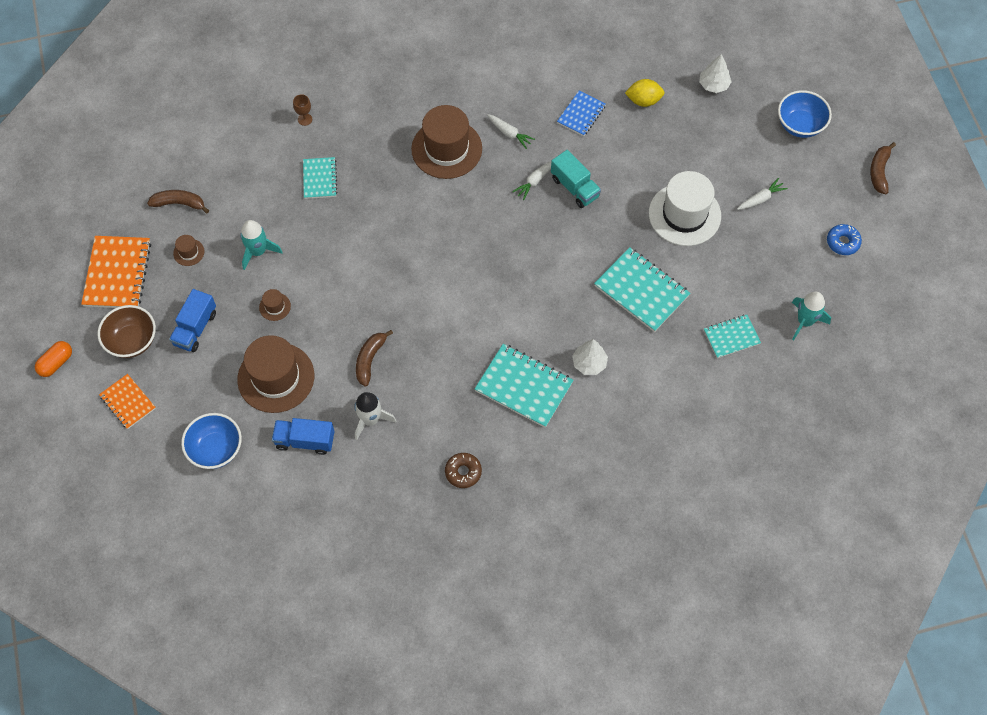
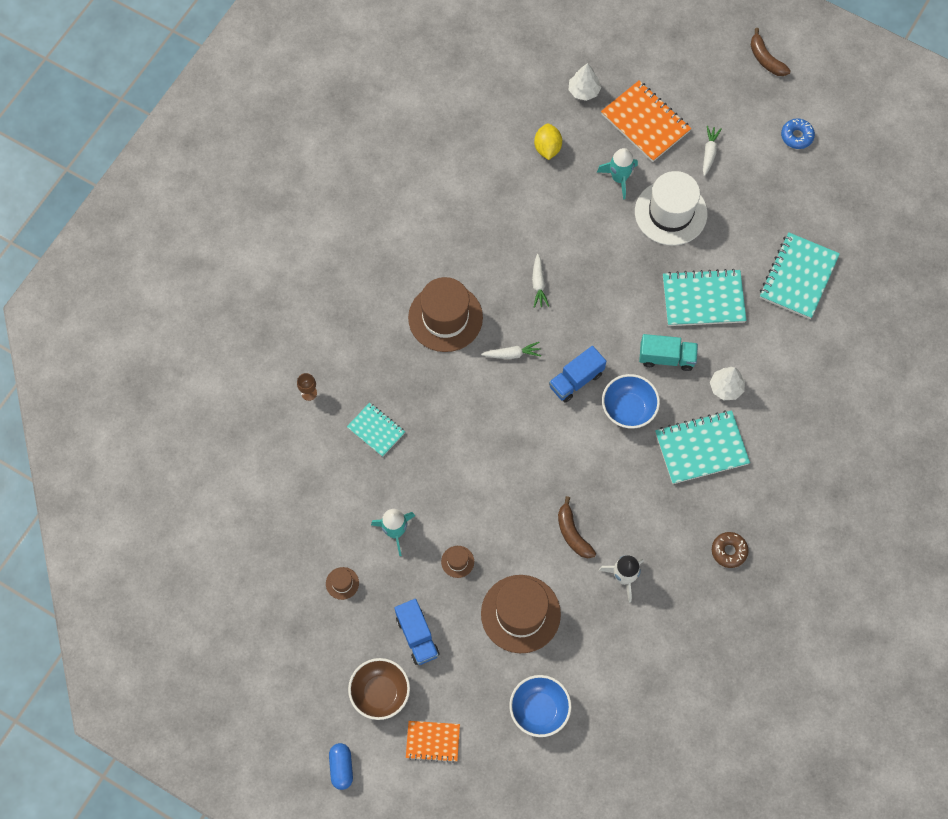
camera: 45 degrees left, 5 degrees up
(56, 363) = (341, 767): orange capsule -> blue capsule
(118, 274) = (306, 653): orange notebook -> orange notebook (645, 122)
(179, 203) = (288, 552): brown banana -> none
(305, 441) = (595, 639): blue truck -> blue truck (576, 380)
(509, 133) = (478, 263): white carrot -> white carrot (512, 354)
(574, 187) = (572, 262): turquoise truck -> turquoise truck (666, 358)
(581, 114) = (514, 200): blue notebook -> none
(643, 101) = (547, 148): yellow lemon -> yellow lemon turned 45 degrees counterclockwise
(731, 337) = (798, 277): turquoise notebook -> turquoise notebook, size x1.67
(800, 125) = (676, 70): blue bowl -> blue bowl (628, 409)
(805, 321) = (833, 220): turquoise rocket -> turquoise rocket (619, 178)

